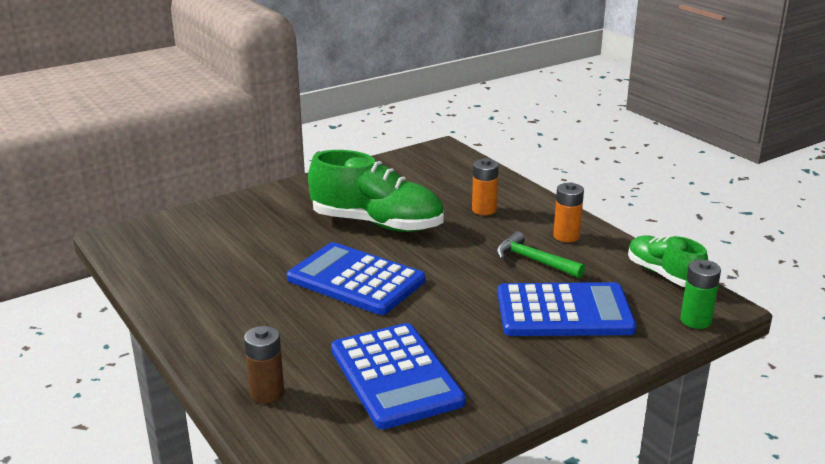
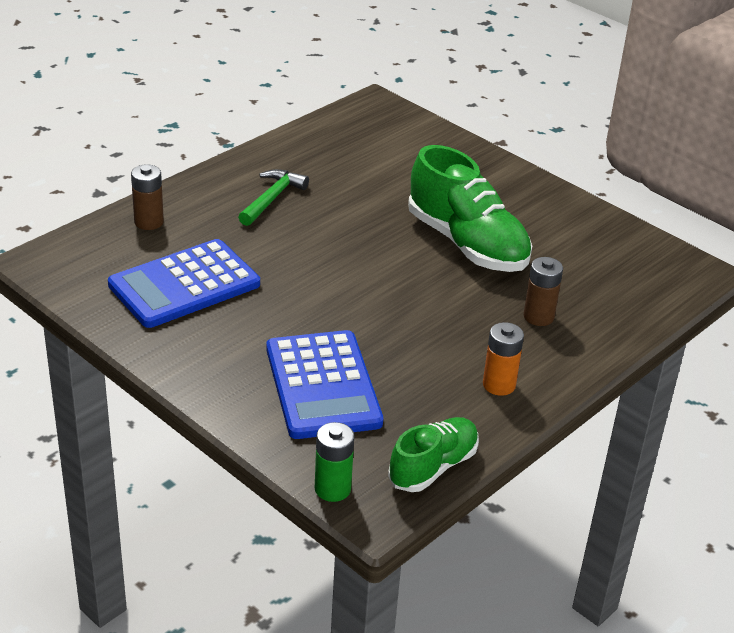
camera: 75 degrees right, 10 degrees up
(356, 280) = (343, 244): blue calculator -> none
(377, 224) = (467, 243): green shoe -> green shoe turned 45 degrees counterclockwise
(484, 210) = (538, 317): orange battery -> brown battery
(533, 260) = (427, 360): green hammer -> green hammer (272, 198)

